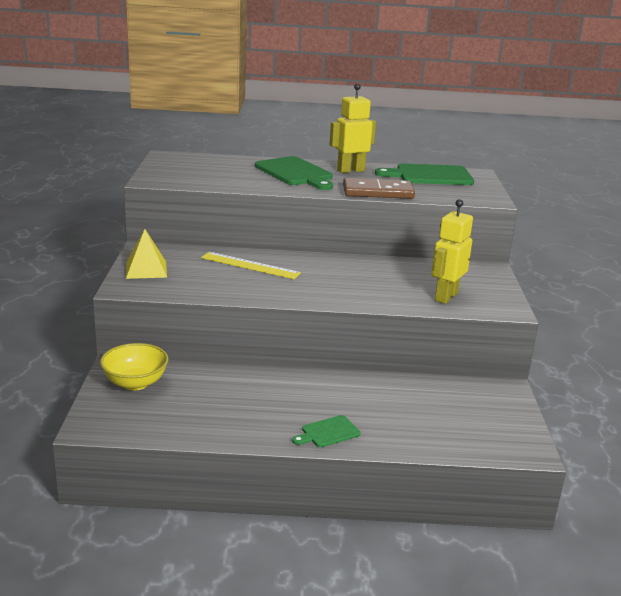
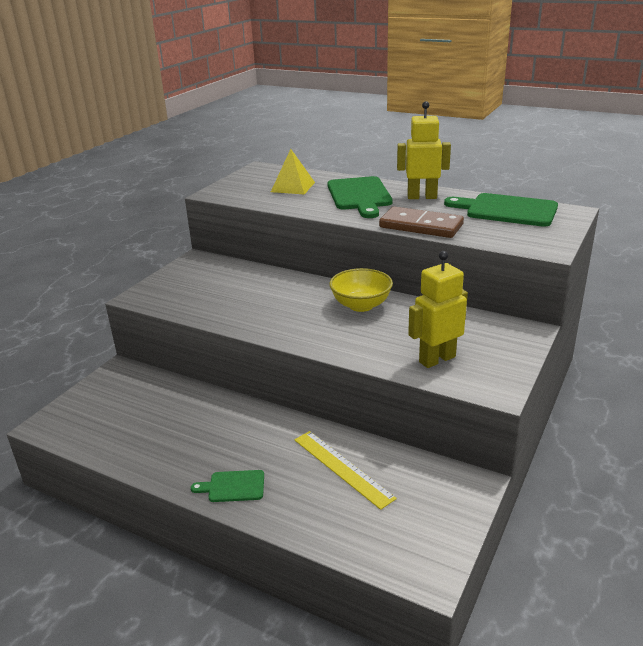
camera: 30 degrees right, 5 degrees up
(135, 383) = (119, 389): yellow bowl -> yellow bowl (361, 305)
(146, 269) = (176, 280): yellow pyramid -> yellow pyramid (293, 187)
(250, 265) = (271, 289): yellow ruler -> yellow ruler (342, 468)

